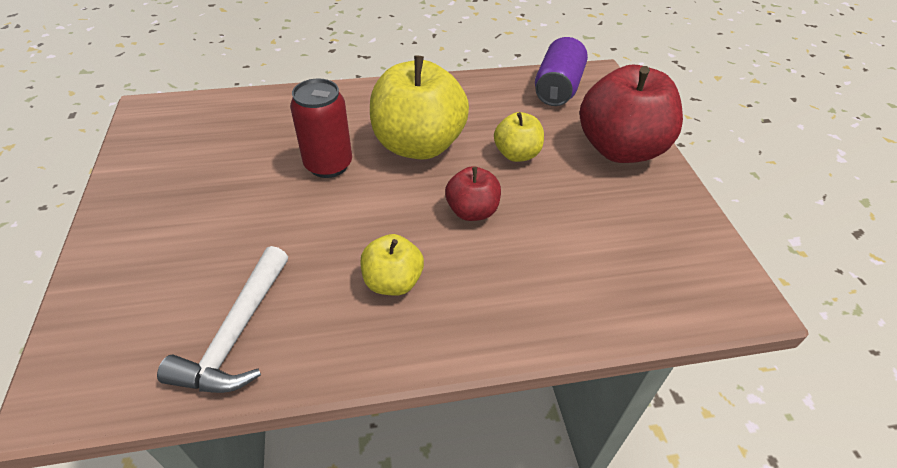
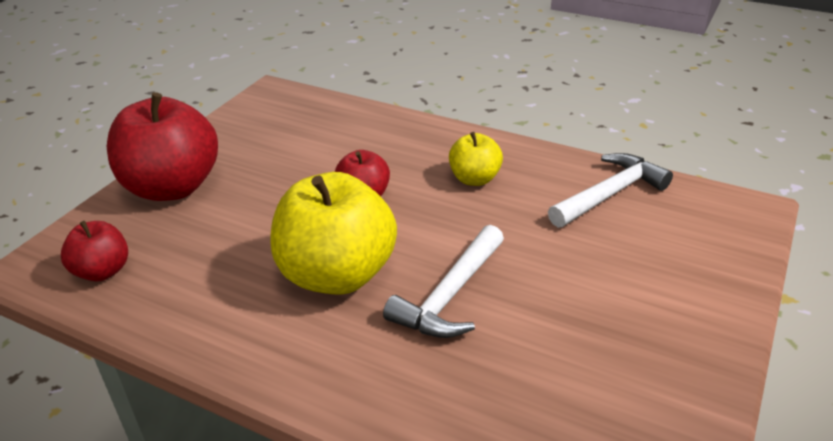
camera: 140 degrees left, 10 degrees down
(328, 165) = (450, 296): red can -> white hammer
(517, 154) = (261, 222): yellow apple -> none
(557, 88) = (102, 271): purple can -> red apple

